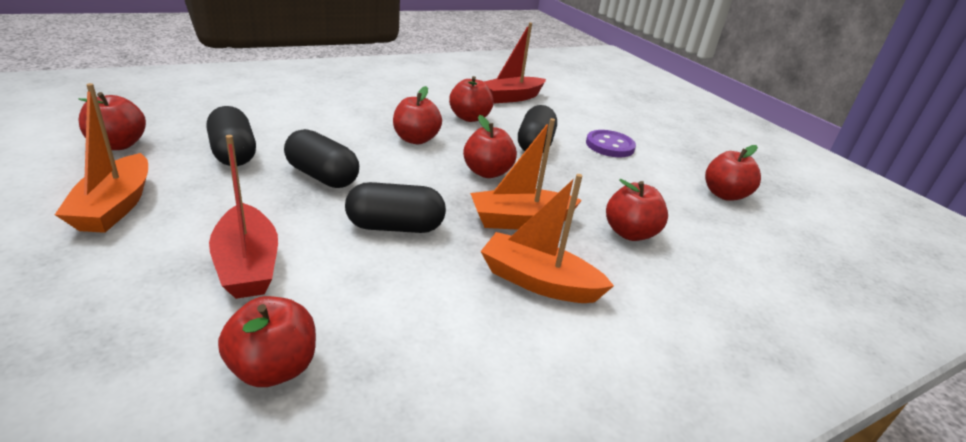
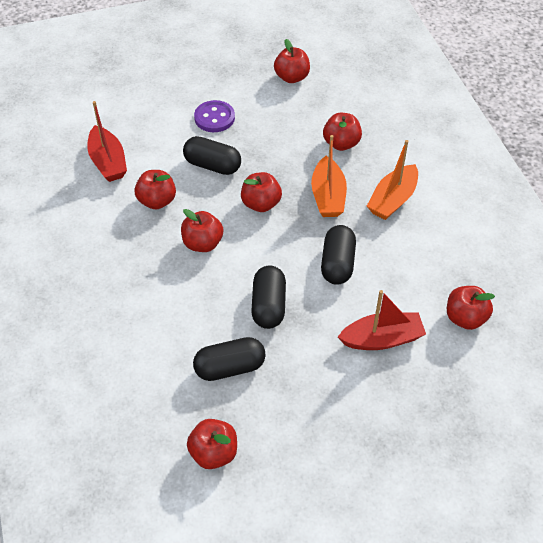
camera: 75 degrees left, 20 degrees up
(115, 206) = (315, 426): orange boat -> none
(322, 176) = (268, 306): black capsule -> black capsule turned 45 degrees counterclockwise

